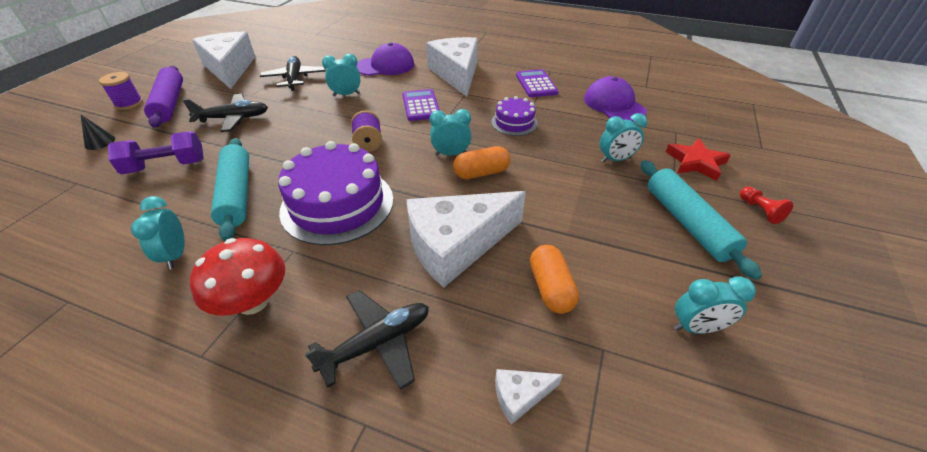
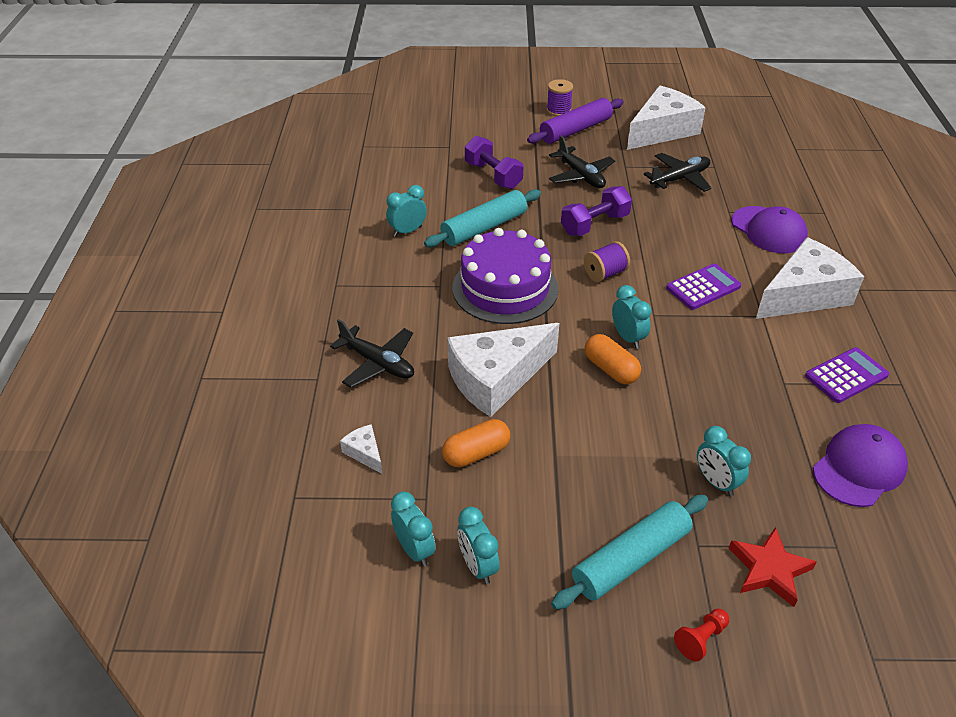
camera: 70 degrees right, 0 degrees up
(100, 142) = (499, 128): black cone -> none
(253, 301) = (385, 287): red mushroom -> none
(304, 130) = (594, 224): none -> purple dumbbell
(346, 94) = (679, 225): turquoise clock -> turquoise clock (414, 549)
(456, 245) = (496, 378): white cheese -> white cheese turned 75 degrees counterclockwise
(514, 123) = (729, 374): purple cake -> none

